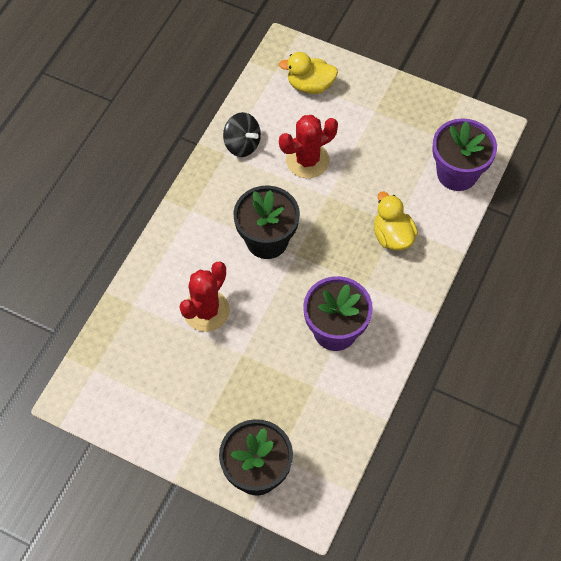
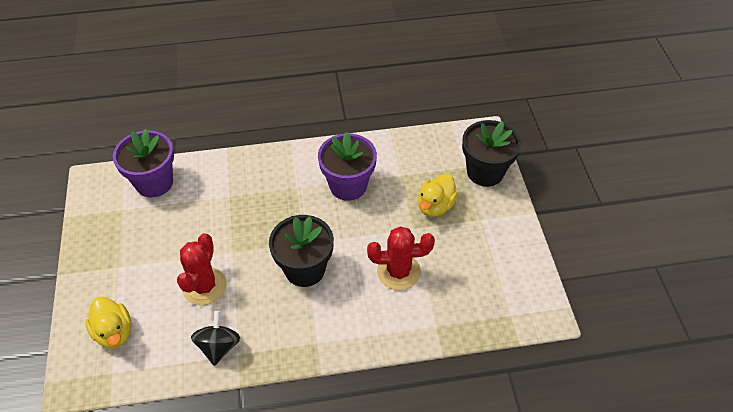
camera: 125 degrees left, 10 degrees down
(307, 160) = (204, 286): red cactus -> red cactus turned 75 degrees clockwise
(392, 236) = (241, 193): yellow duck -> yellow duck (435, 206)

